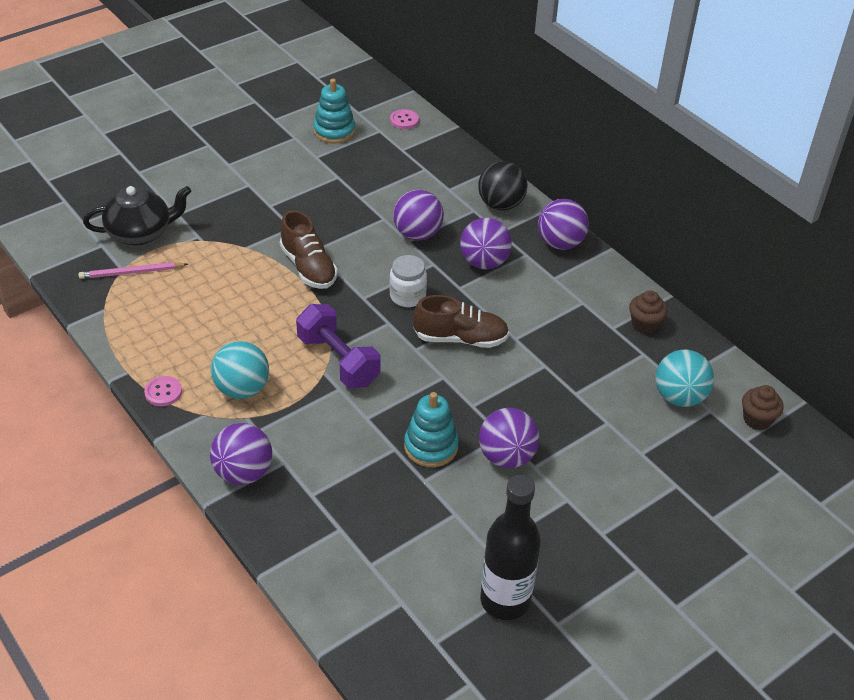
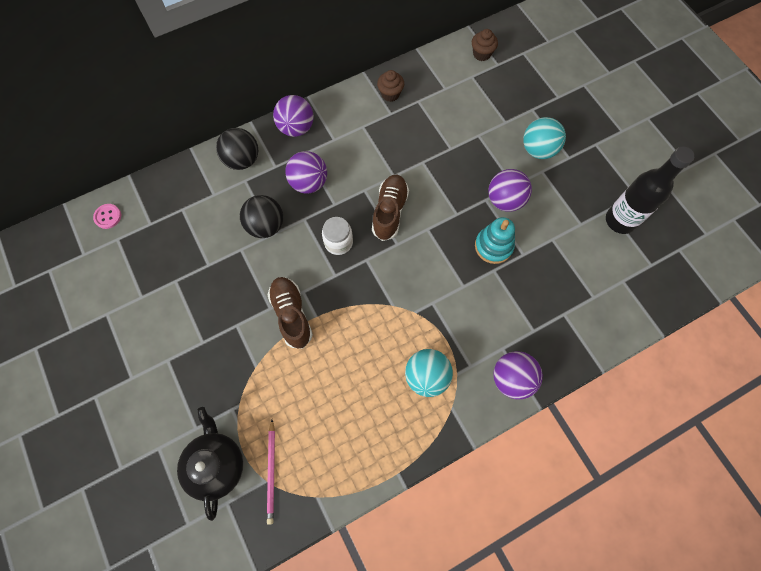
camera: 80 degrees left, 25 degrees up
(163, 392) = (424, 441): pink button -> none
(308, 267) = (291, 315): brown shoe -> brown shoe turned 90 degrees counterclockwise
(334, 131) = (107, 277): turquoise stacking toy -> none
(338, 360) = (403, 300): purple dumbbell -> none
(417, 234) = (266, 226): purple ball -> black ball
(679, 397) = (459, 90): turquoise ball -> turquoise ball (538, 149)

